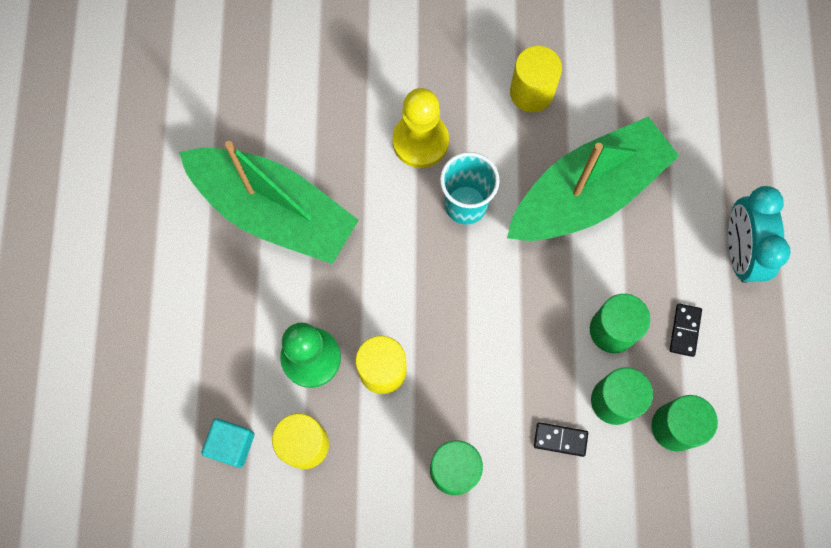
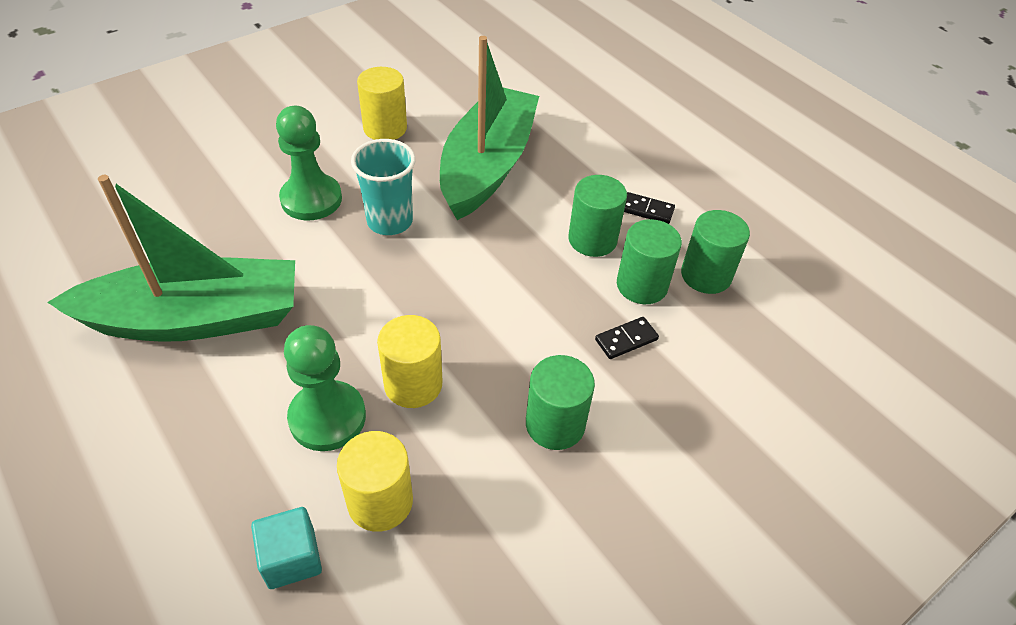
camera: 40 degrees left, 25 degrees down
(420, 141) = (311, 199): yellow pawn -> green pawn
(684, 330) = (647, 210): black domino -> black domino turned 45 degrees counterclockwise
(739, 251) = (635, 145): turquoise clock -> none

